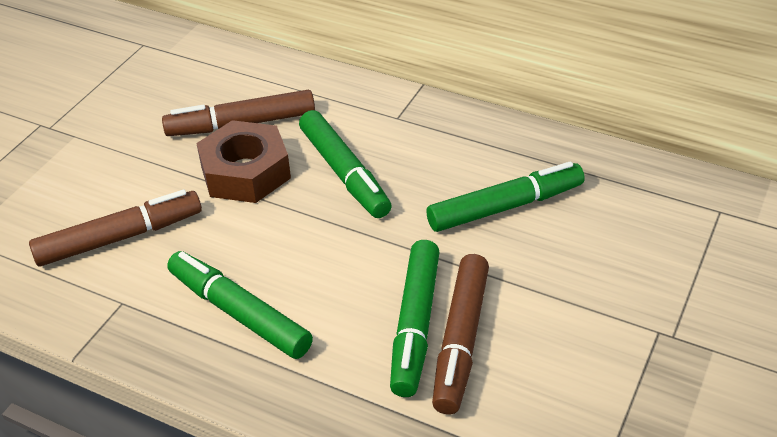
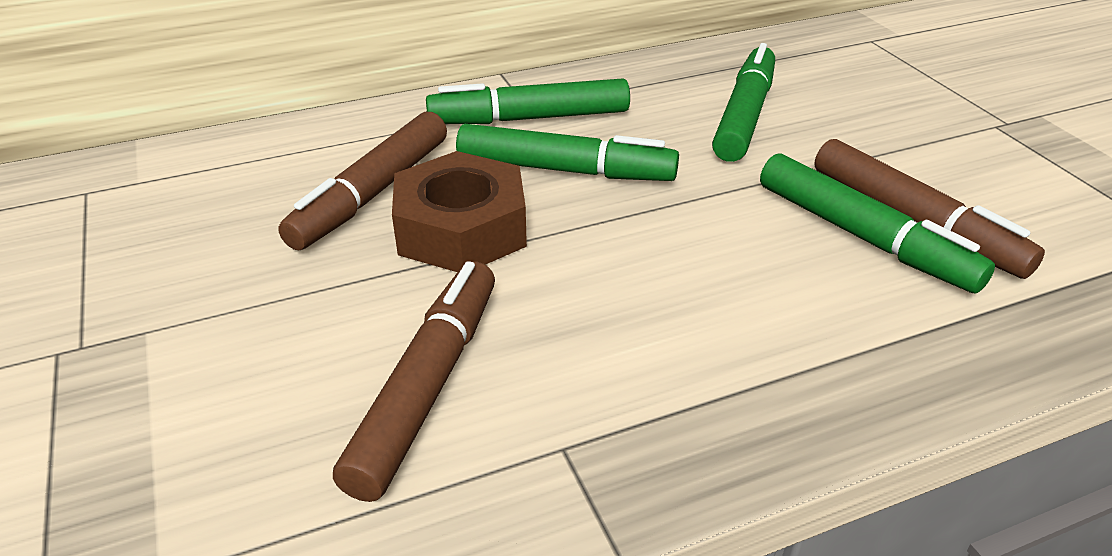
camera: 50 degrees left, 5 degrees down
(240, 313) = (710, 348): green marker -> green marker (530, 118)

